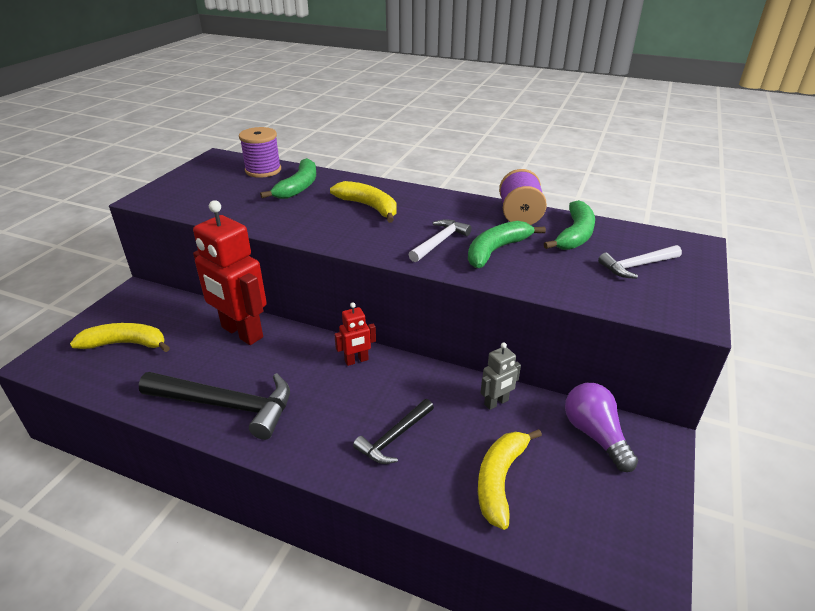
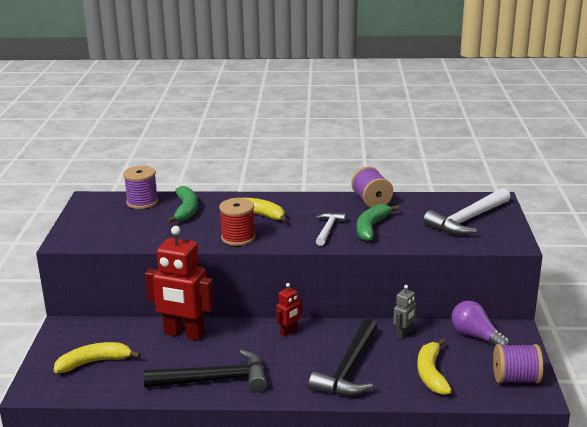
camera: 20 degrees left, 10 degrees down
(325, 231) = (238, 238): none -> red spool
(394, 437) = (349, 369): black hammer -> black hammer, size x1.76
(575, 234) = (417, 207): green banana -> none
(623, 530) = (515, 379): none -> purple spool
(637, 266) = (468, 220): white hammer -> white hammer, size x1.76

